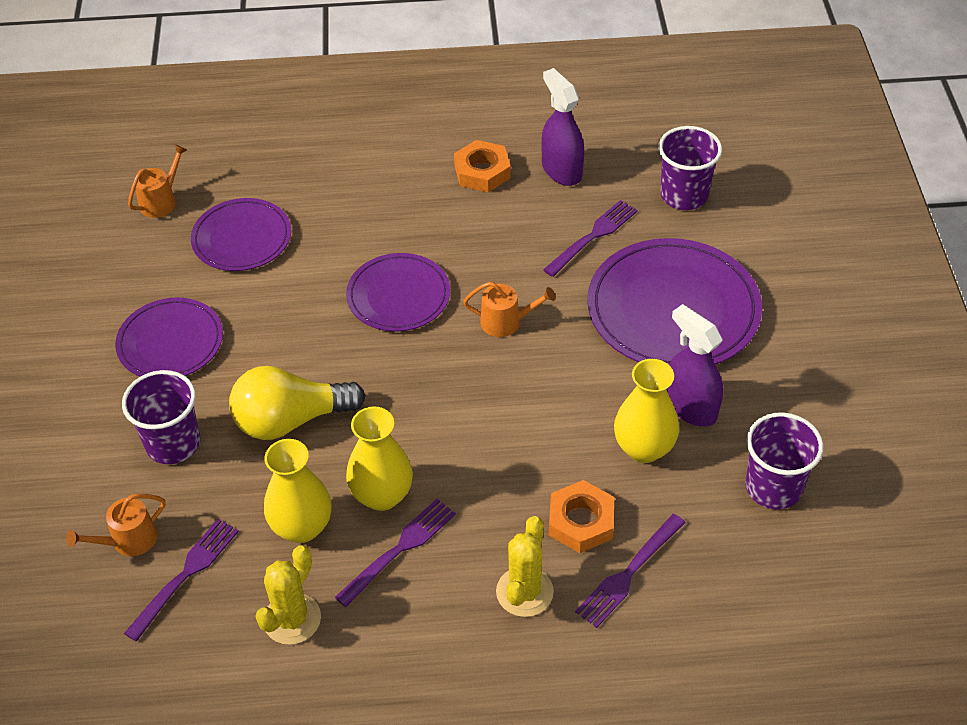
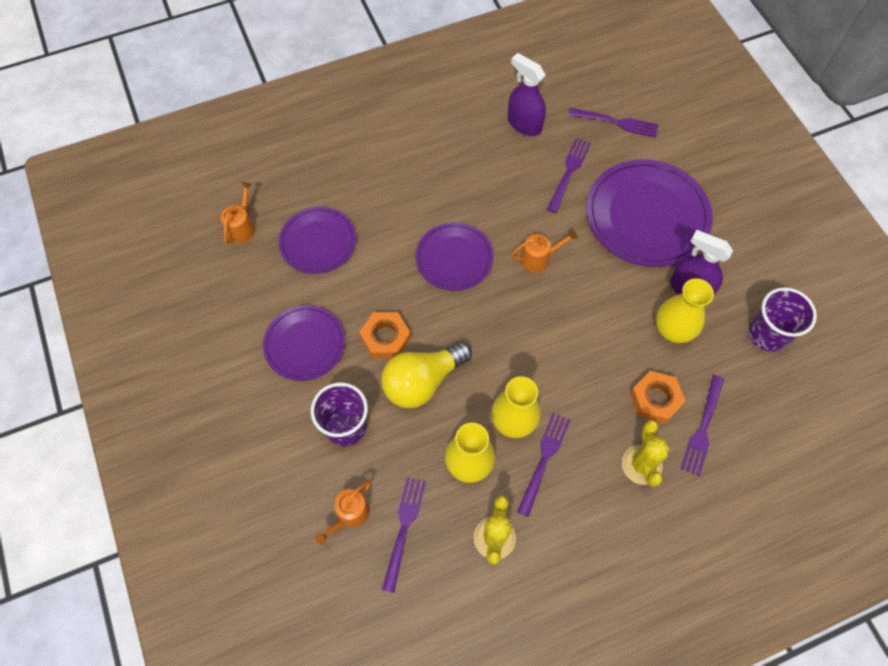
camera: 20 degrees left, 15 degrees up
(482, 172) = (469, 140): orange nut -> orange nut (385, 337)
(684, 195) = (616, 122): purple cup -> purple fork

